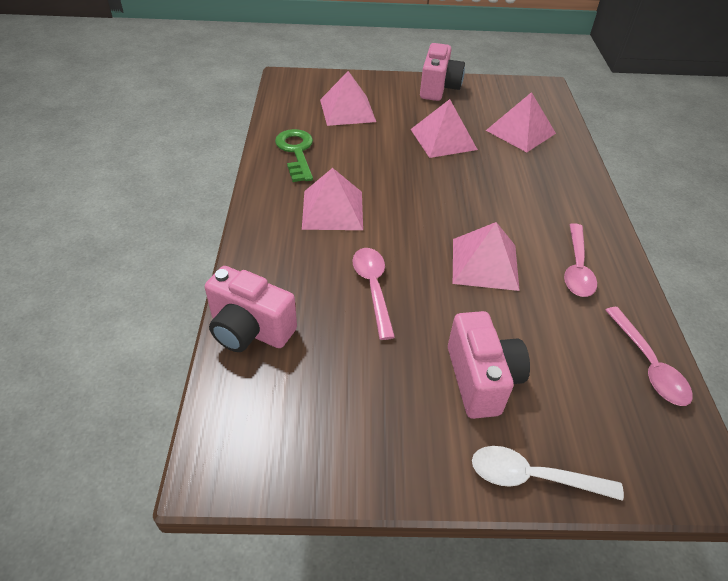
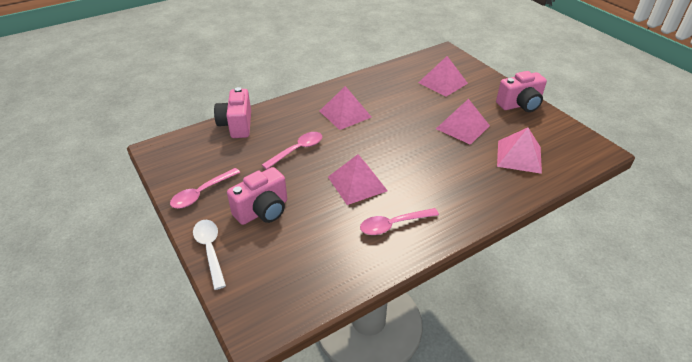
camera: 60 degrees right, 5 degrees down
(296, 152) = (380, 83): green key -> none
(648, 364) = (331, 281): pink spoon -> pink spoon (202, 193)

